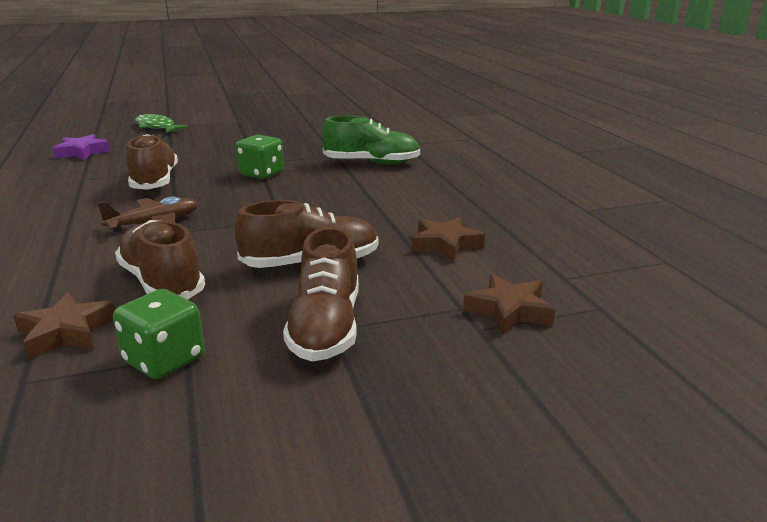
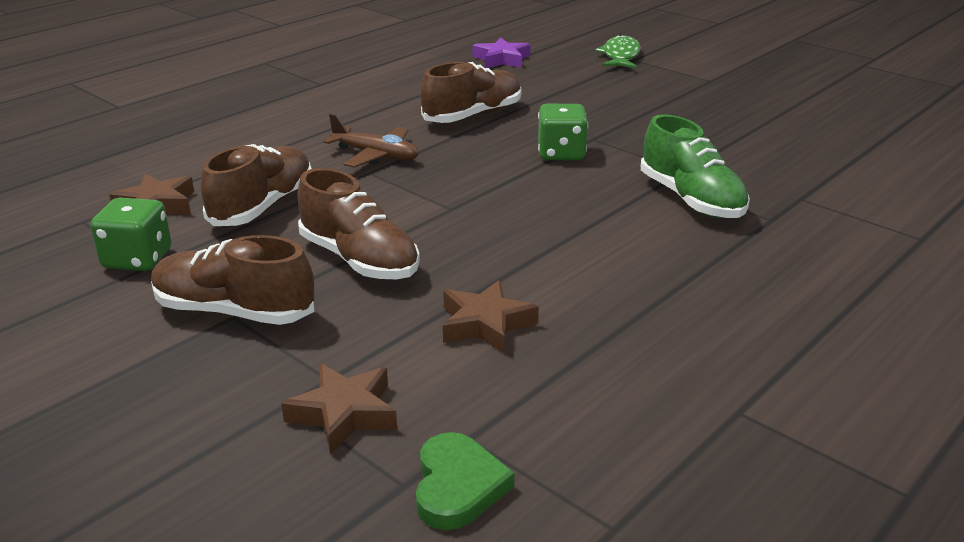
camera: 60 degrees right, 5 degrees up
(326, 327) = (234, 312): brown shoe -> brown shoe turned 45 degrees clockwise
(610, 292) = (458, 486): none -> green heart

